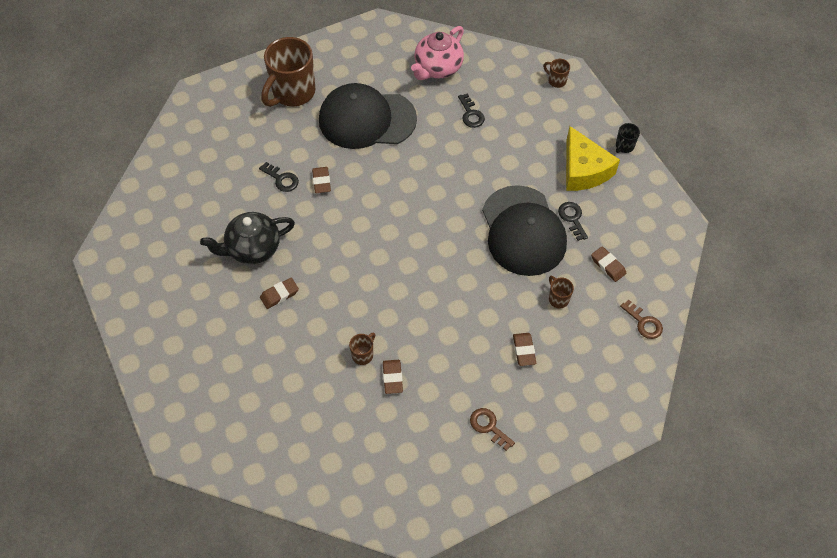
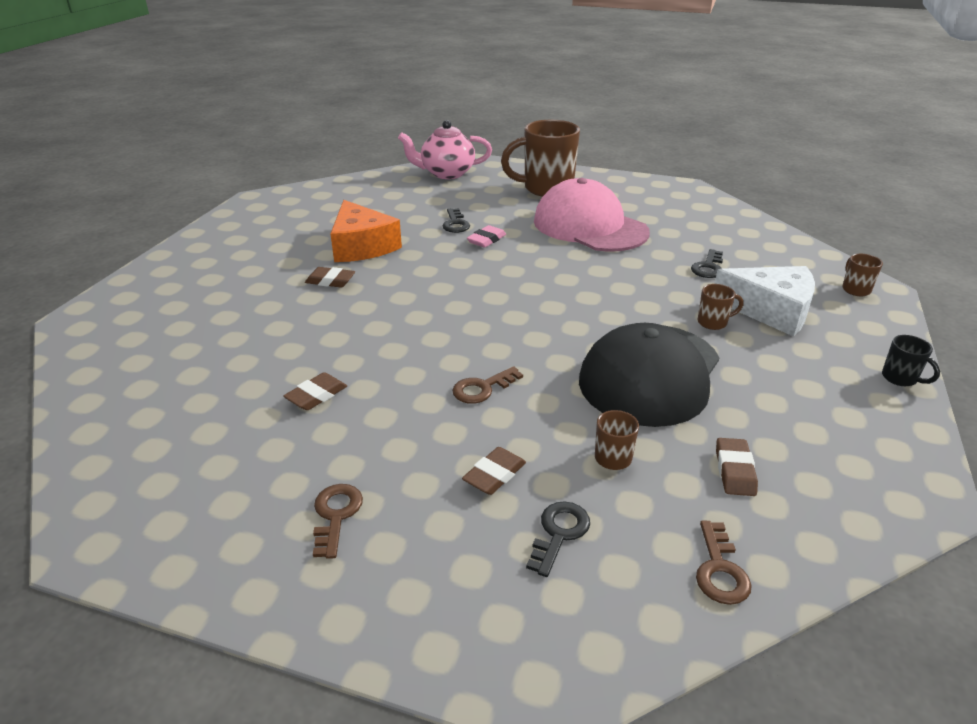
camera: 45 degrees right, 25 degrees down
(253, 248) = (362, 246): black teapot -> orange cheese
(321, 181) = (486, 240): brown eraser -> pink eraser
(363, 354) = (322, 360): brown mug -> brown mug (713, 322)
(367, 119) = (589, 226): black cap -> pink cap
(437, 68) = (712, 228): pink teapot -> pink teapot (446, 173)
(462, 305) = (482, 388): none -> brown key
(533, 133) = (771, 311): none -> white cheese
(572, 218) = (735, 399): black key -> black key (559, 533)
(584, 170) = (808, 368): yellow cheese -> none
(624, 146) = (900, 378): black mug -> black mug turned 120 degrees counterclockwise

